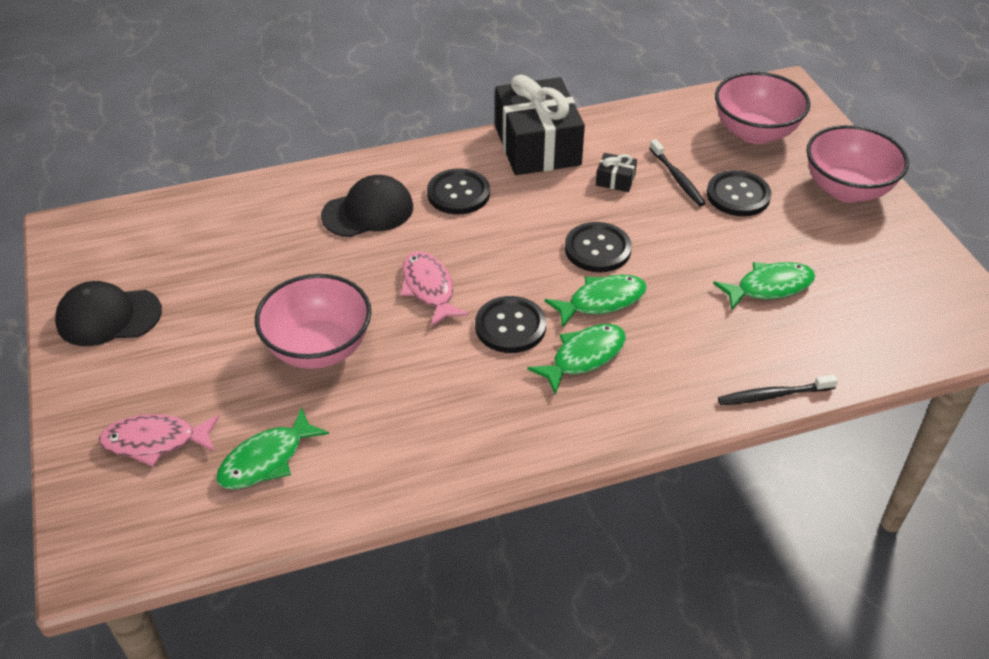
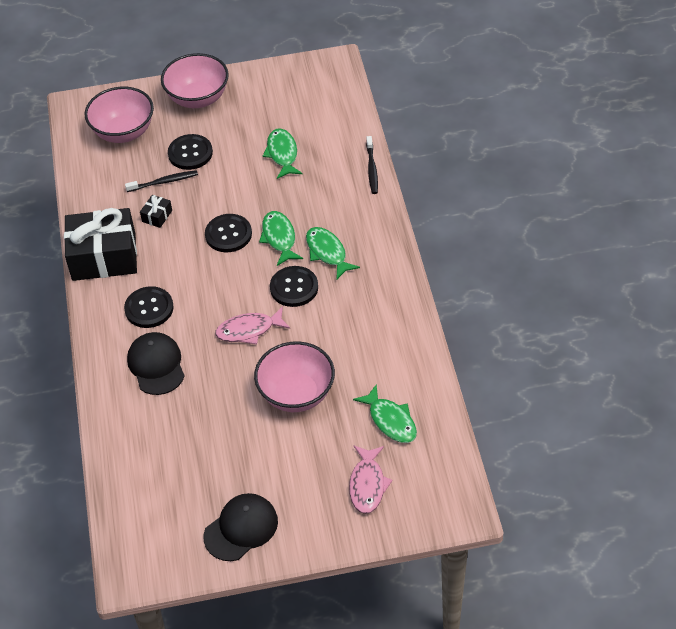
camera: 80 degrees left, 5 degrees up
(108, 317) = (241, 528): black cap -> black cap turned 135 degrees counterclockwise

